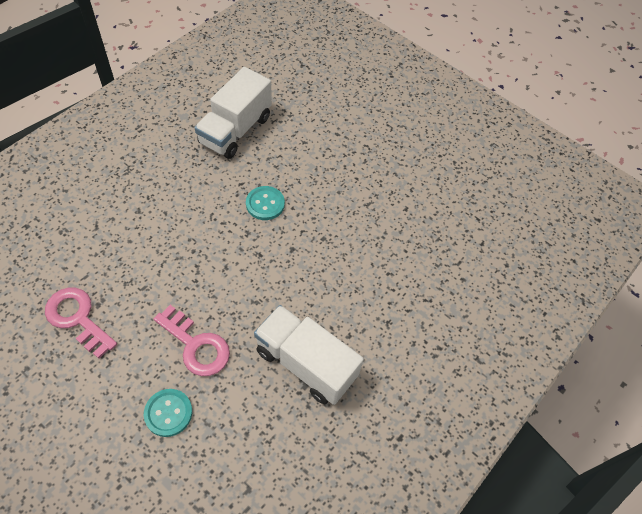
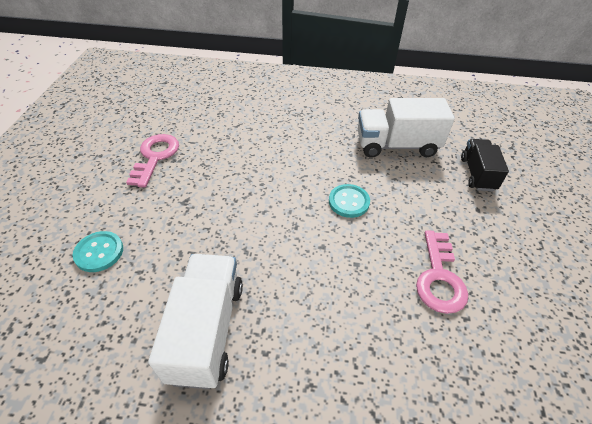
camera: 60 degrees right, 10 degrees down
(196, 346) = (174, 235): pink key -> pink key (439, 278)
(308, 106) = (477, 174): none -> black truck

